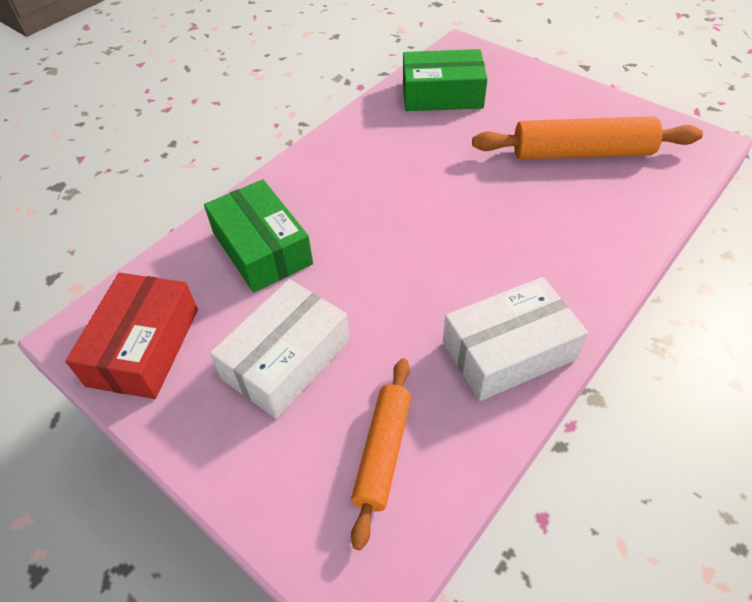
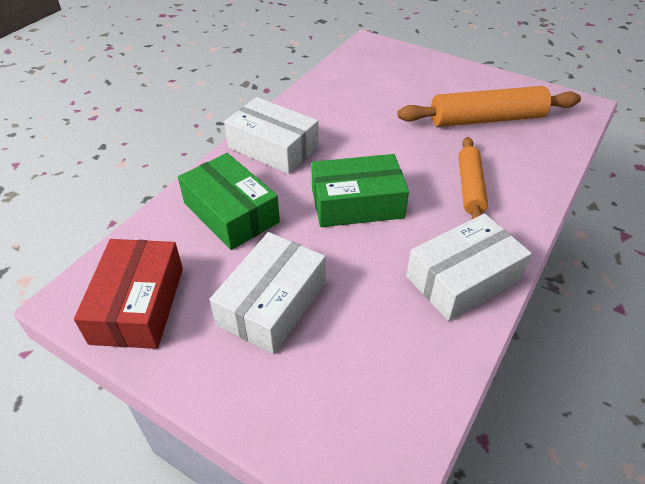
camera: 10 degrees left, 5 degrees down
(323, 172) = (273, 147): none -> white box
(383, 452) = (374, 372): orange rolling pin -> orange rolling pin (470, 187)
(442, 94) = (362, 80): green box -> green box (357, 203)

